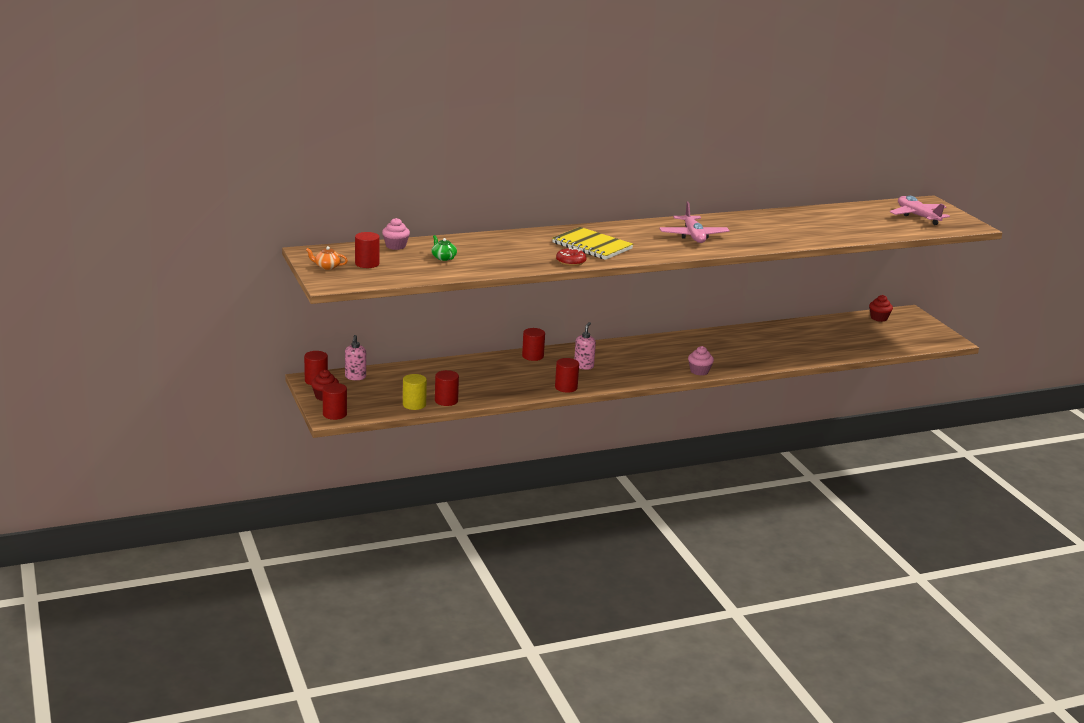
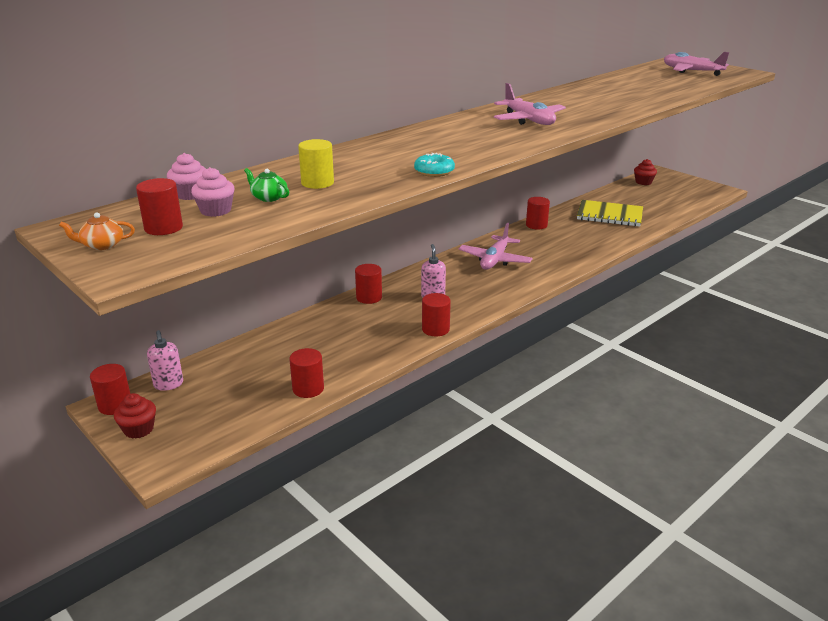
camera: 20 degrees left, 5 degrees up
(334, 414) = (166, 457): red cylinder -> red cylinder (536, 225)
(414, 404) = (270, 407): yellow cylinder -> yellow cylinder (317, 183)
(570, 262) = (434, 172): red donut -> turquoise donut
(592, 246) = (437, 149): yellow notebook -> yellow notebook (609, 215)
(660, 352) = (495, 260): none -> pink plane
(699, 371) = (551, 273): pink cupcake -> pink cupcake (216, 210)

